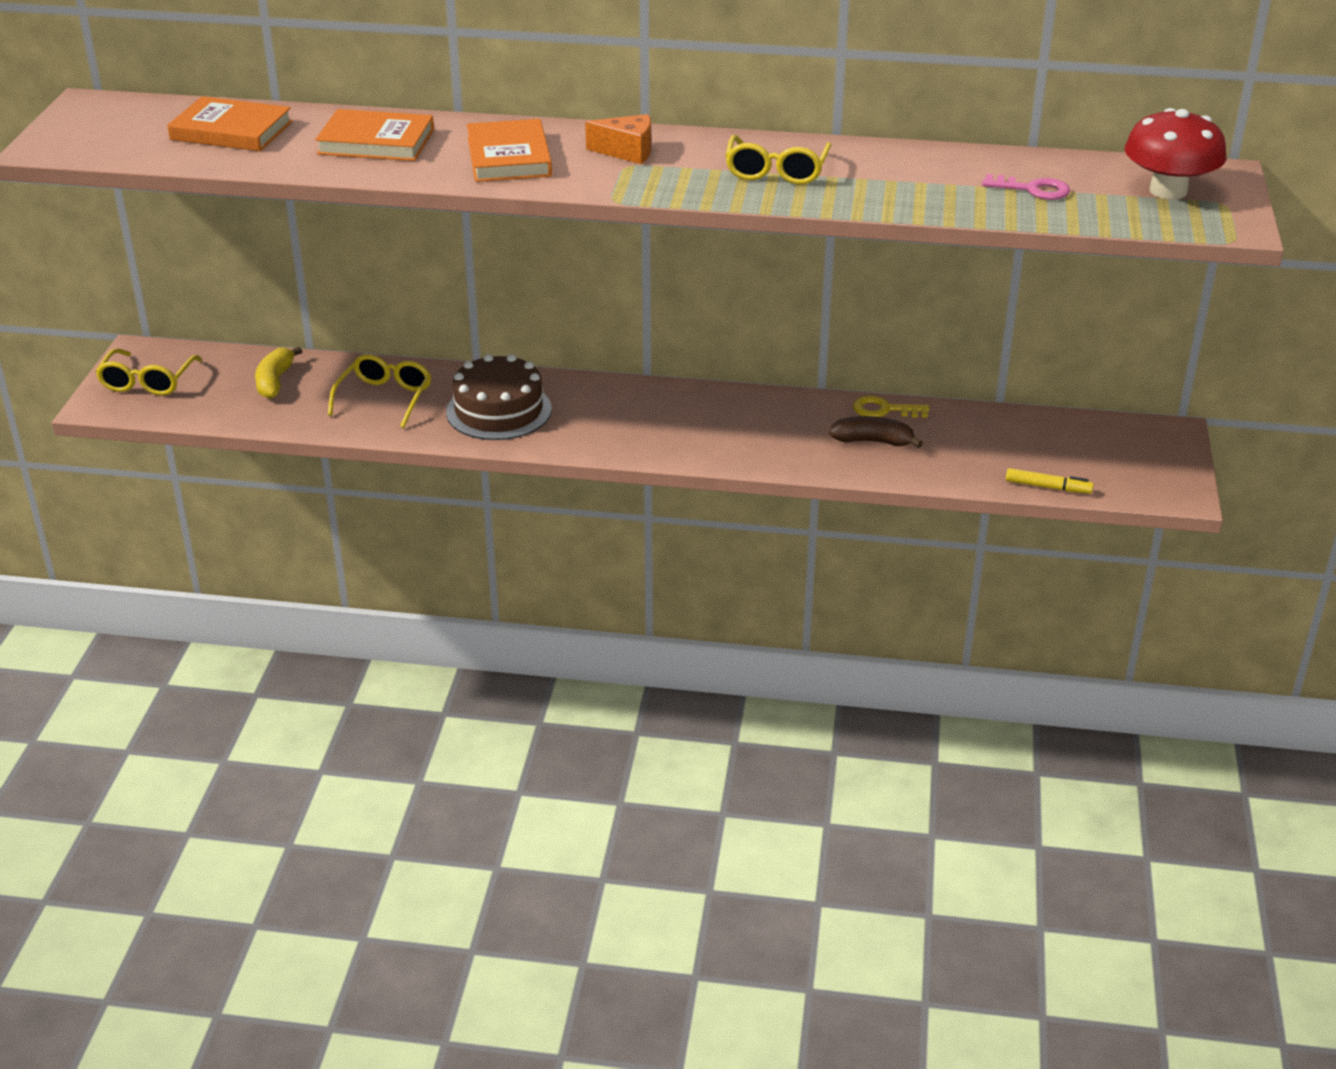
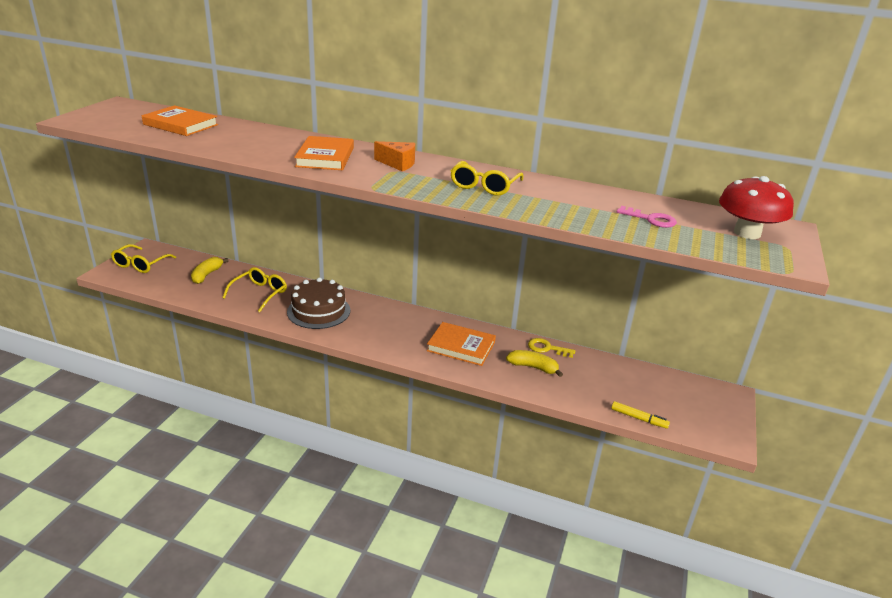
camera: 10 degrees right, 5 degrees down
(376, 142) = (255, 140): orange book -> orange book (461, 347)
(873, 441) = (533, 367): brown banana -> yellow banana

